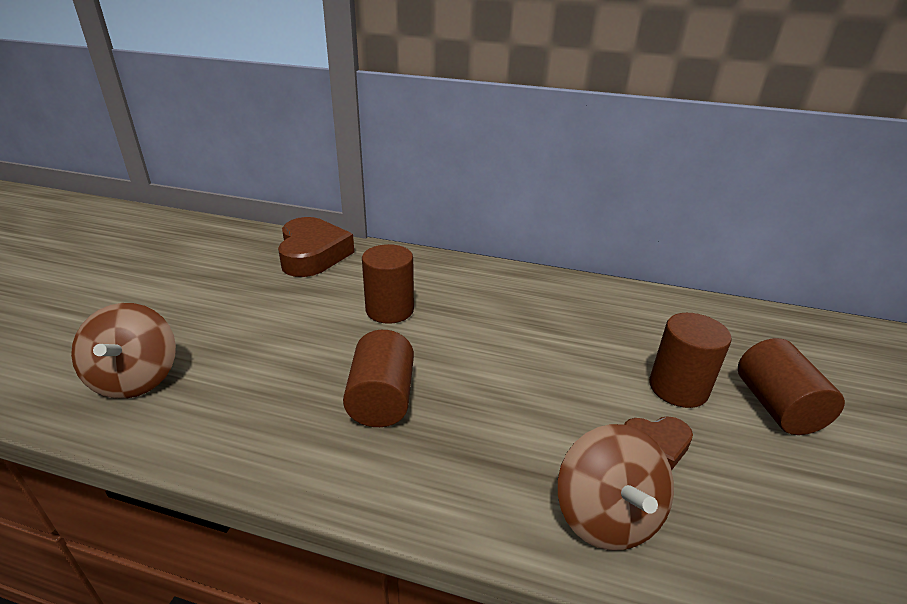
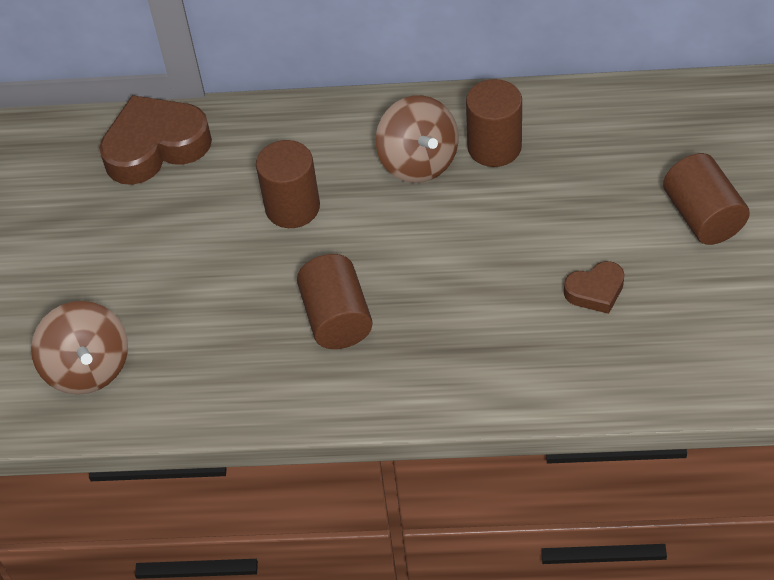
camera: 10 degrees left, 20 degrees up
(313, 254) = (155, 147): brown heart -> brown heart turned 90 degrees counterclockwise
(606, 515) = (561, 366): brown spinning top -> brown spinning top (418, 162)
(678, 388) = (611, 222): brown cylinder -> brown cylinder (494, 147)

